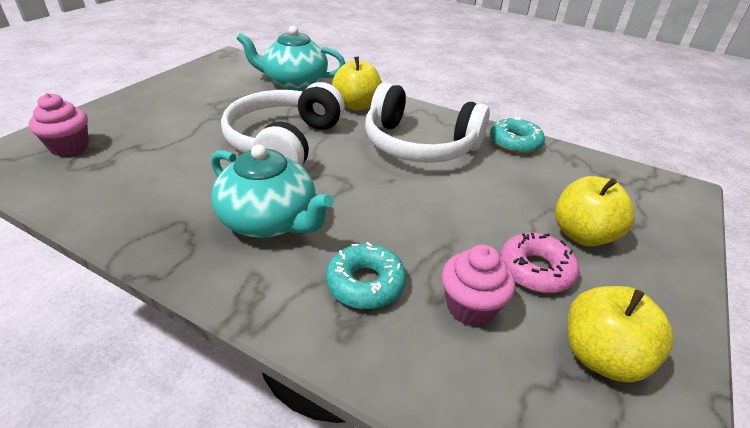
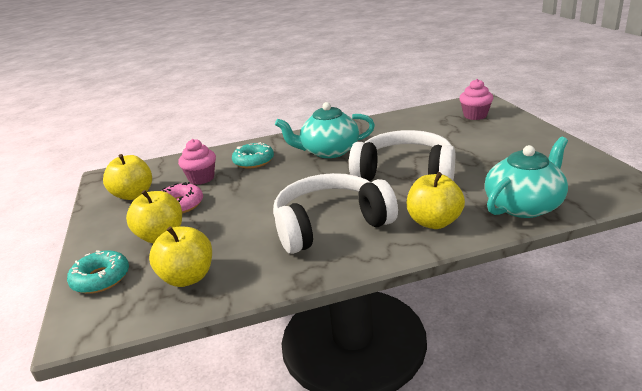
camera: 140 degrees right, 10 degrees down
(284, 142) = (405, 173): white headphones -> white headphones turned 45 degrees counterclockwise
(515, 143) = (263, 278): turquoise donut -> turquoise donut (101, 278)
(574, 176) = (188, 277): none -> yellow apple

